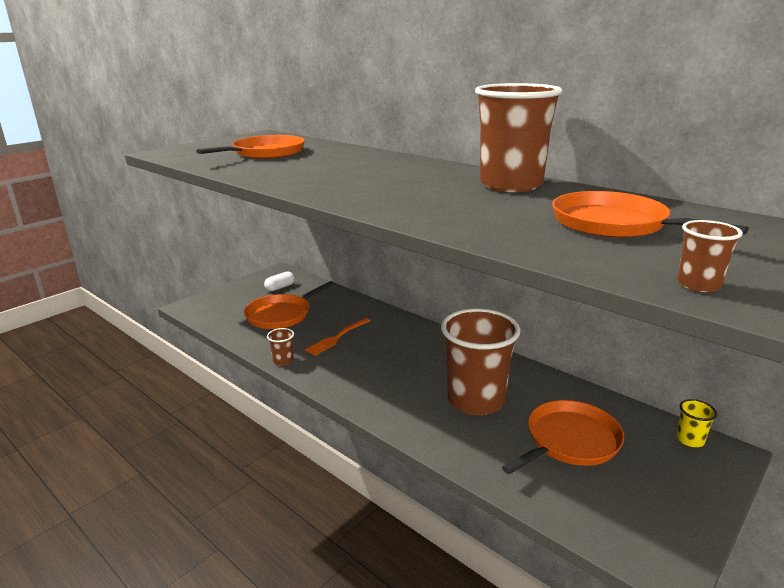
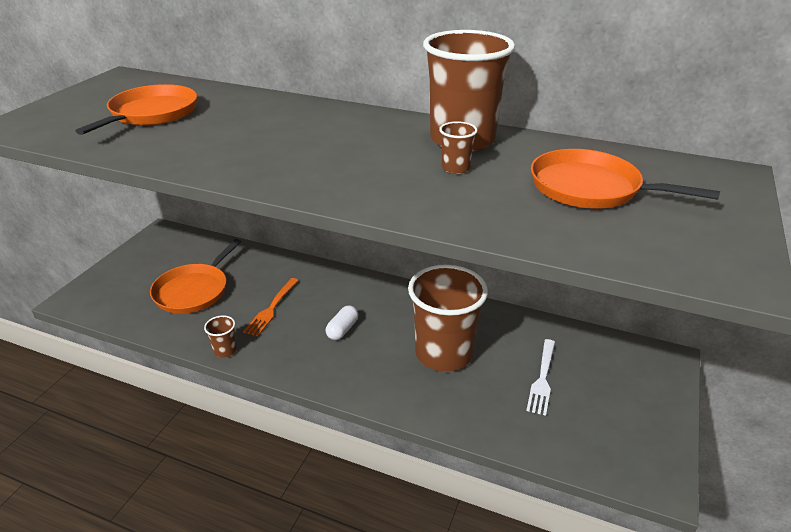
camera: 20 degrees left, 10 degrees up
(280, 287) = (174, 254): white capsule -> white capsule (342, 329)
(569, 441) = (542, 378): orange pan -> white fork
(690, 440) = (637, 352): yellow cup -> none
(698, 285) = (703, 262): brown cup -> brown cup (455, 168)

